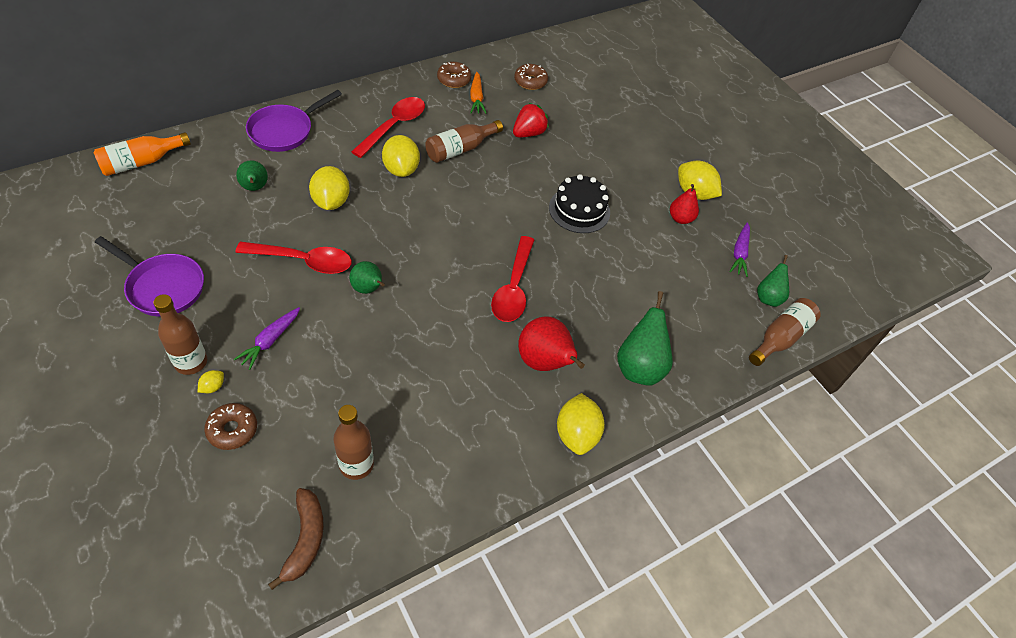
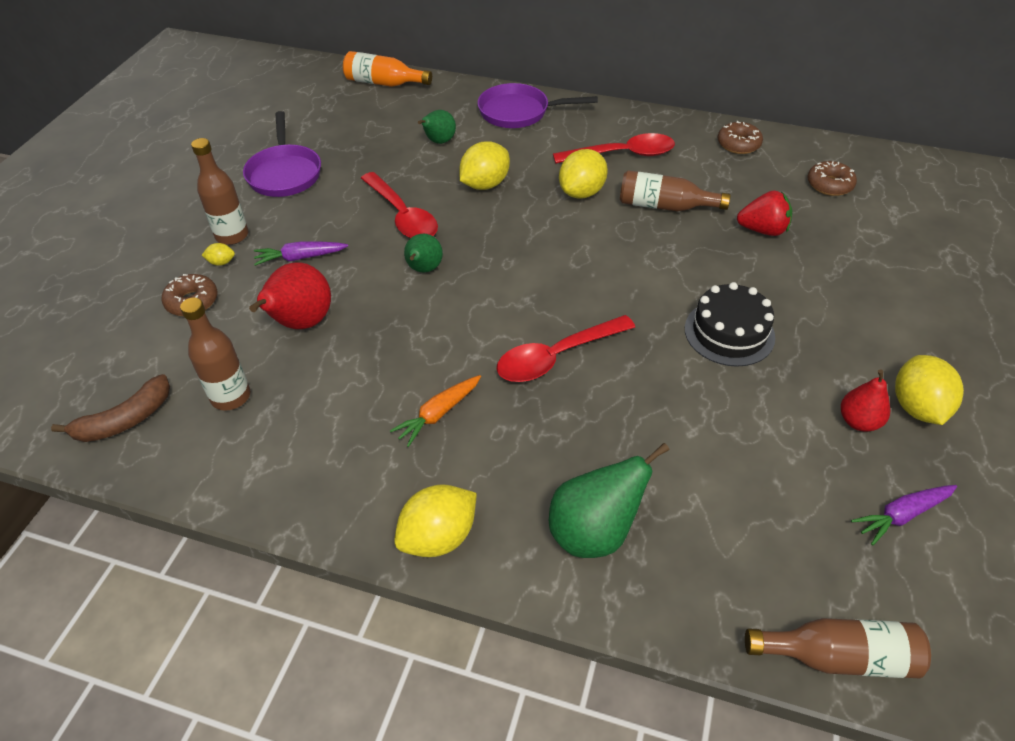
camera: 55 degrees right, 5 degrees down
(476, 98) = (743, 171): orange carrot -> orange carrot (438, 414)
(544, 362) = (497, 445): red pear -> red pear (301, 323)
(768, 298) = (881, 596): green pear -> none

